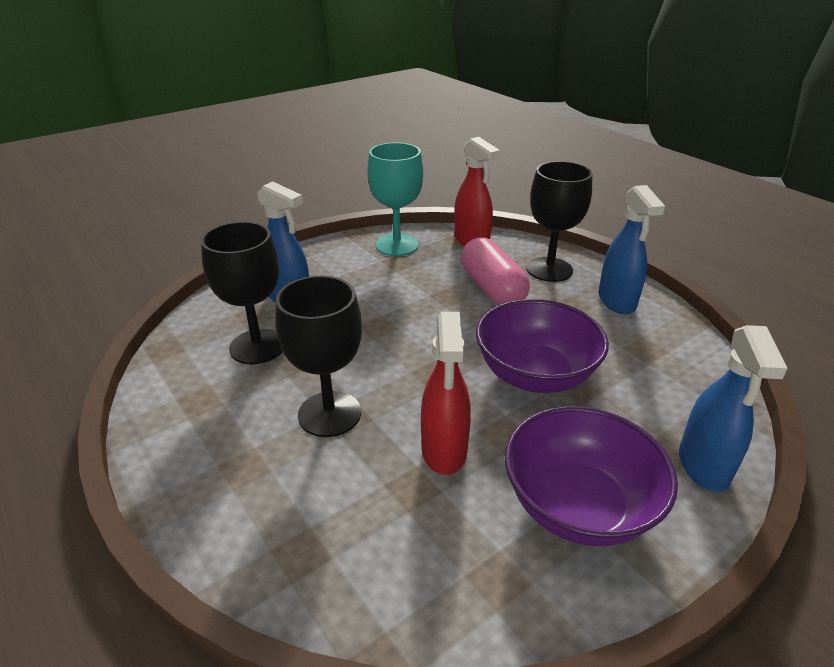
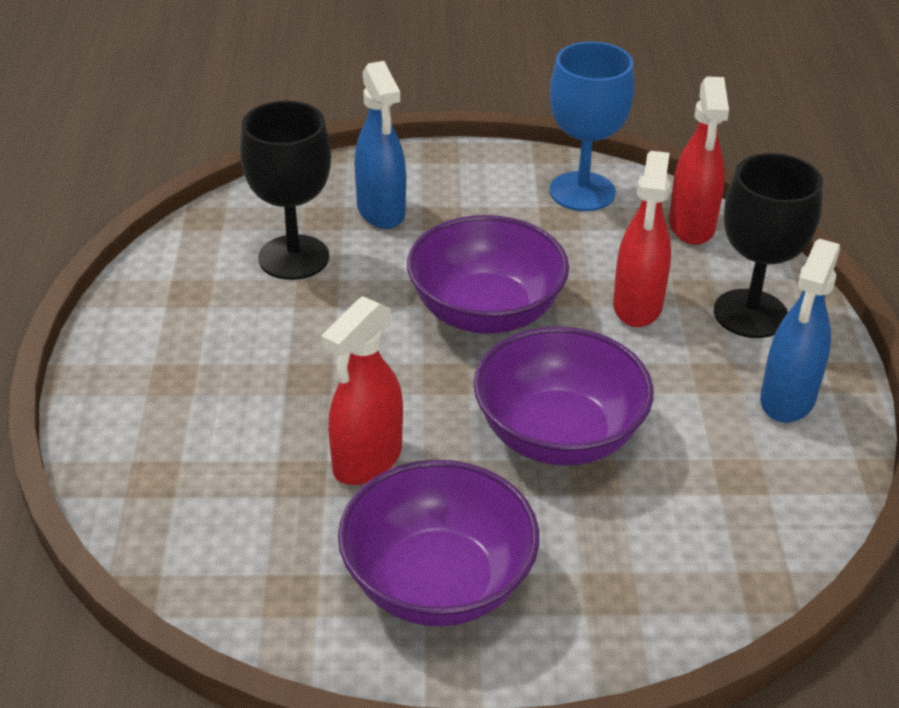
camera: 35 degrees right, 5 degrees up
(329, 414) = (295, 366): black goblet -> none
(397, 245) = (582, 192): turquoise goblet -> blue goblet
(415, 326) = (486, 312): none -> purple bowl
(492, 288) = (637, 306): pink capsule -> red spray bottle
(703, 466) = (624, 626): blue spray bottle -> none

